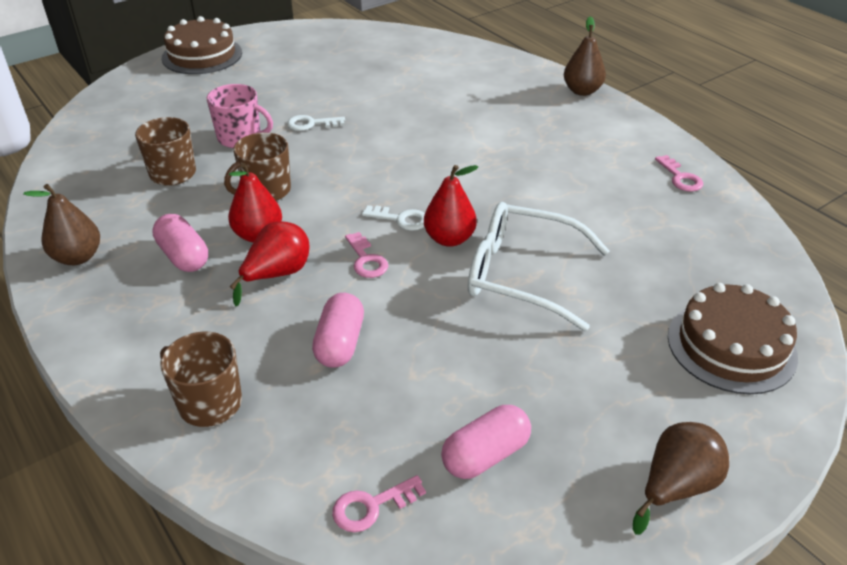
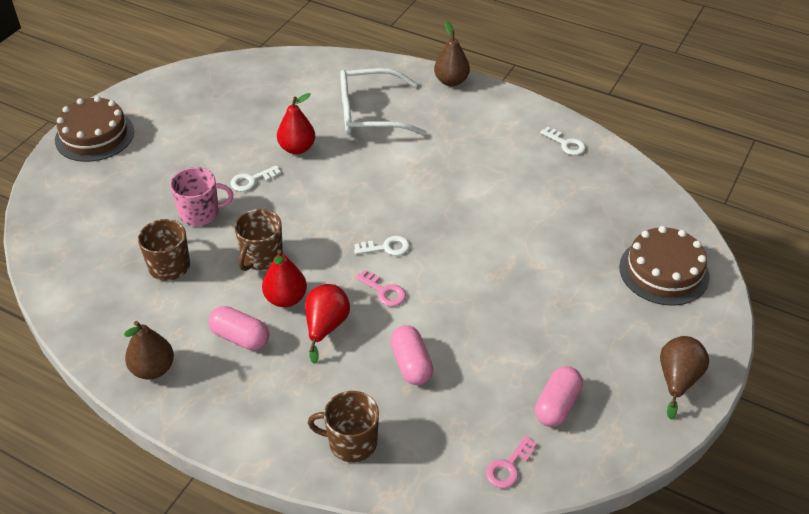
camera: 25 degrees left, 5 degrees up
(449, 239) = (433, 252): red pear -> red pear (297, 148)
(522, 275) = (503, 264): white glasses -> white glasses (371, 114)
(680, 177) = (566, 144): pink key -> white key

